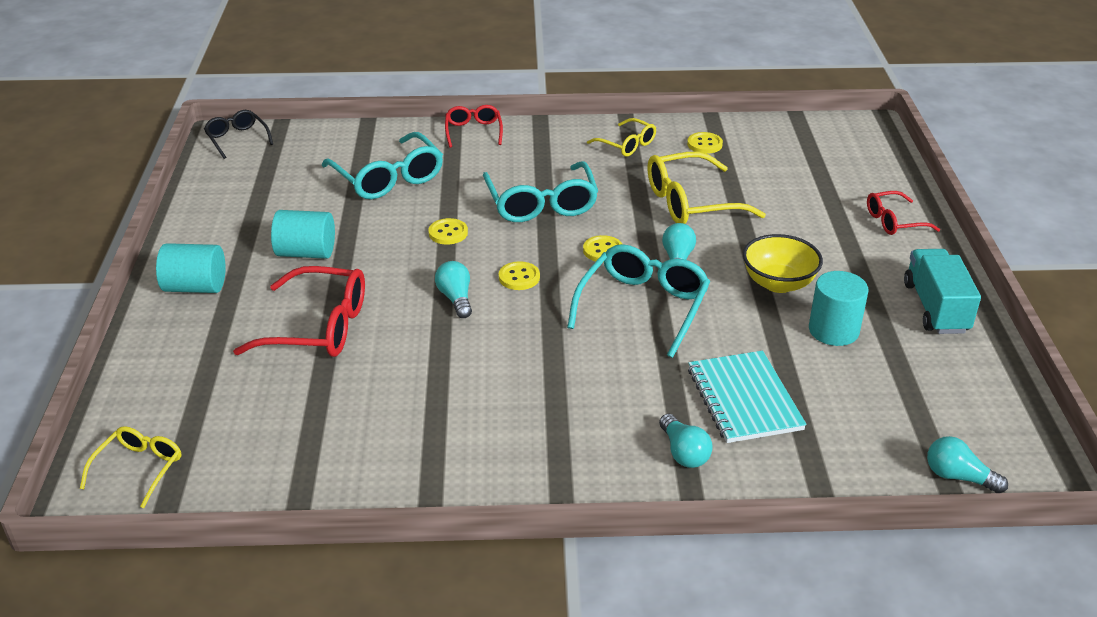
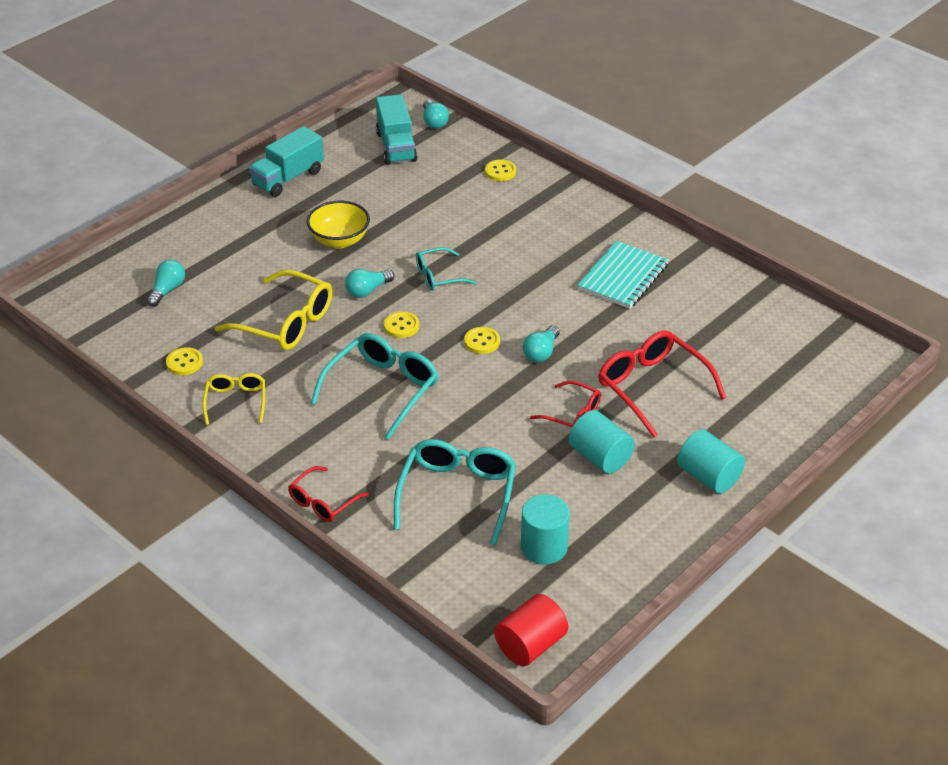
camera: 135 degrees left, 5 degrees up
(139, 469) = (838, 359): yellow glasses -> none
(237, 139) = (530, 645): black glasses -> red cylinder
(448, 233) = (480, 408): yellow button -> yellow button (500, 171)
(643, 306) = (438, 276): turquoise glasses -> turquoise glasses, size x0.58
(683, 452) = (539, 199): turquoise light bulb -> turquoise light bulb (167, 290)
(744, 399) = (469, 201): turquoise notebook -> turquoise notebook (623, 277)
(833, 330) = (362, 201): turquoise cylinder -> turquoise cylinder (544, 547)
(894, 221) = (198, 230): red glasses -> red glasses (572, 414)
(925, 412) = (396, 147): none -> turquoise truck

